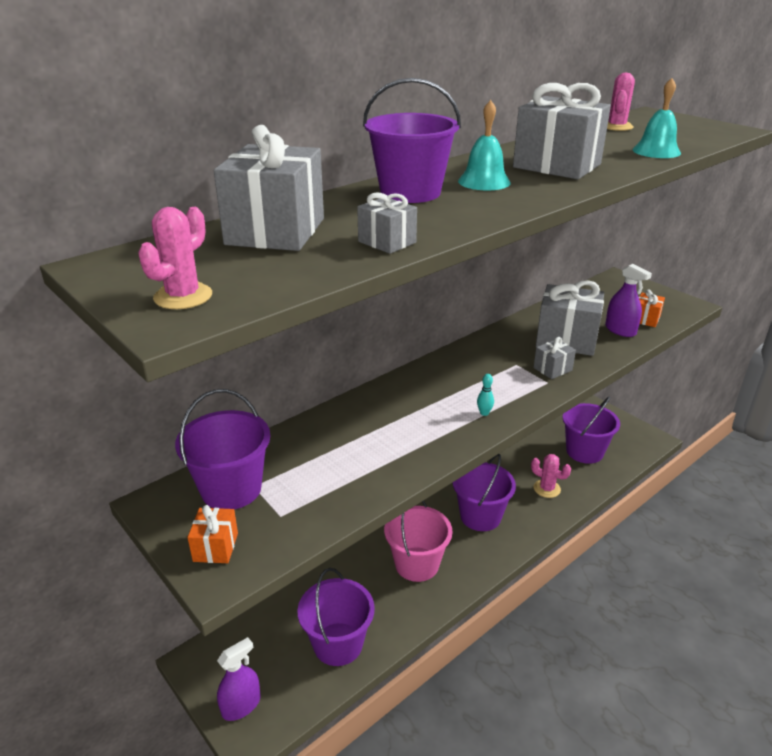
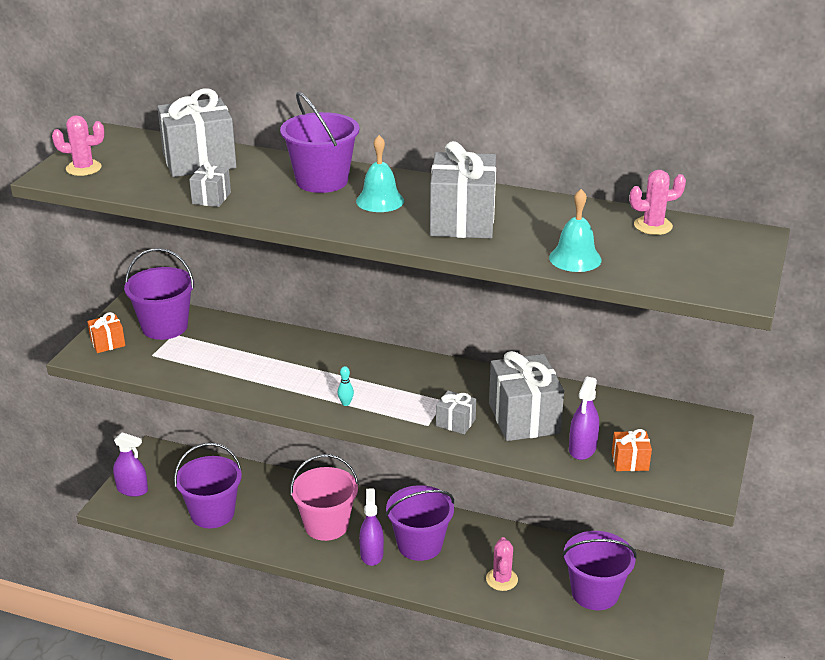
camera: 60 degrees right, 0 degrees up
(474, 549) = (371, 554): none -> purple spray bottle

